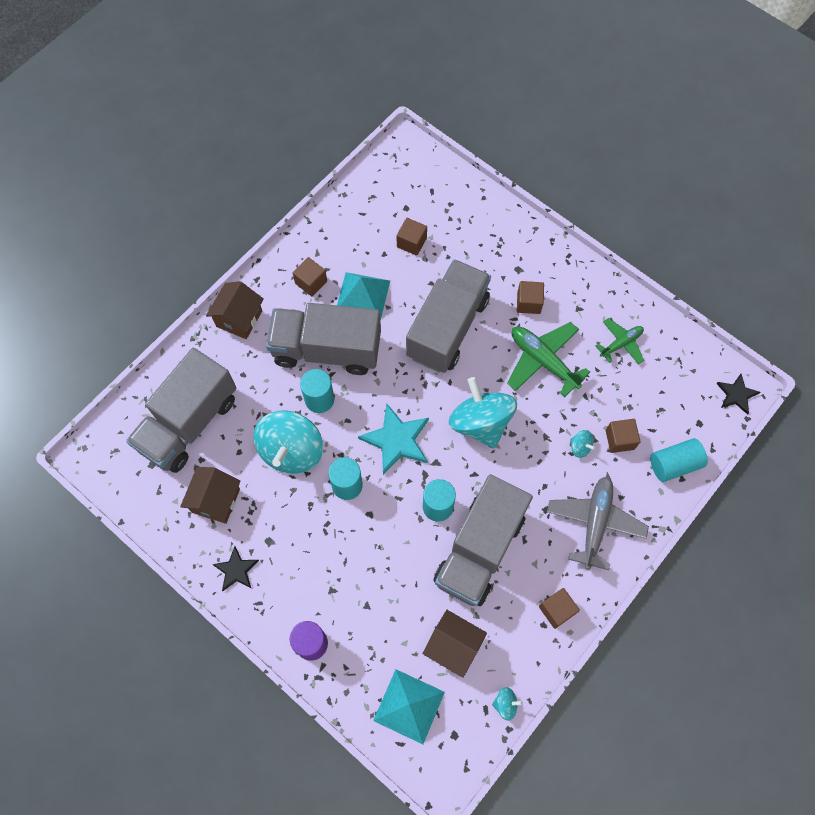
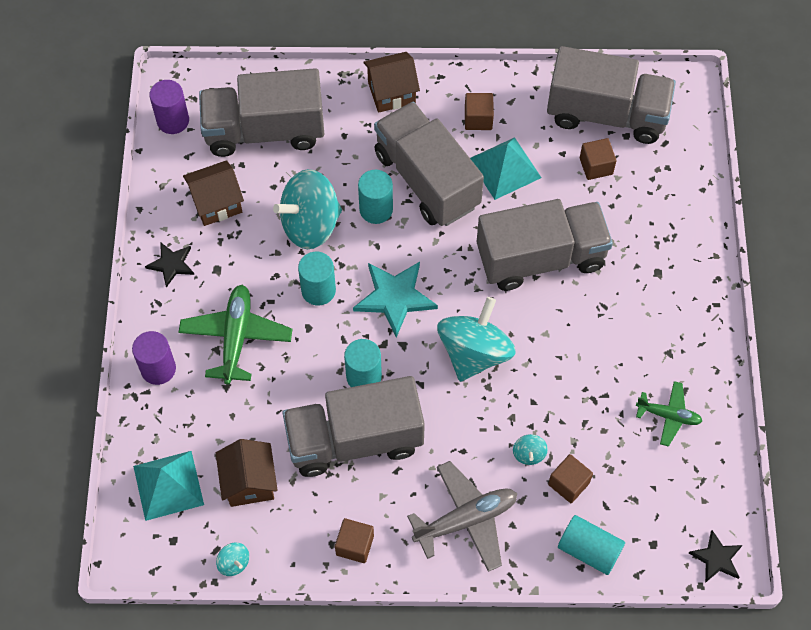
camera: 50 degrees right, 5 degrees down
(120, 479) = (173, 120): none -> purple cylinder
(380, 206) = (606, 114): none -> grey truck
(528, 303) = (632, 306): brown cube -> none
(543, 361) = (585, 361): green plane -> green plane (236, 337)

